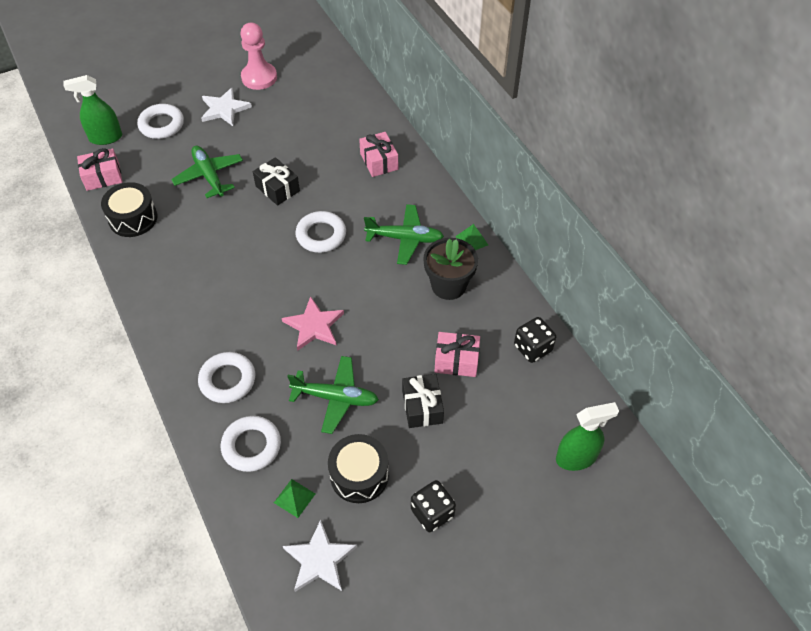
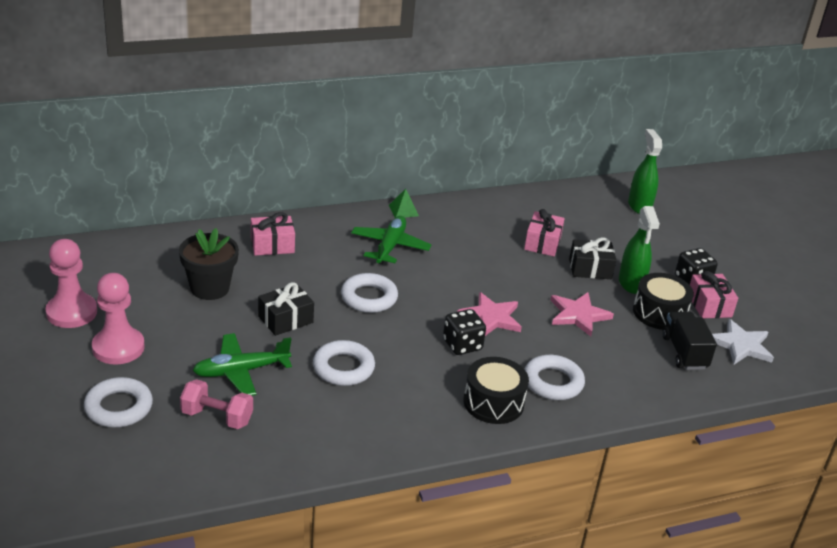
camera: 85 degrees left, 20 degrees down
(103, 177) = (199, 471): pink gift -> pink gift (709, 305)
(105, 138) = (116, 466): green spray bottle -> green spray bottle (631, 283)
(133, 218) = (292, 443): black drum -> black drum (493, 402)
(157, 174) = (217, 417): none -> pink dumbbell
(224, 109) = (118, 347): white star -> pink pawn
(251, 446) = (631, 373): white ring -> white ring (343, 368)
(294, 498) = (684, 352): green pyramid -> black truck
(335, 398) = (578, 315): green plane -> pink star
(448, 285) = (456, 232): black flower pot -> black flower pot (210, 288)
(532, 348) = (533, 204): black dice -> black dice (462, 345)

